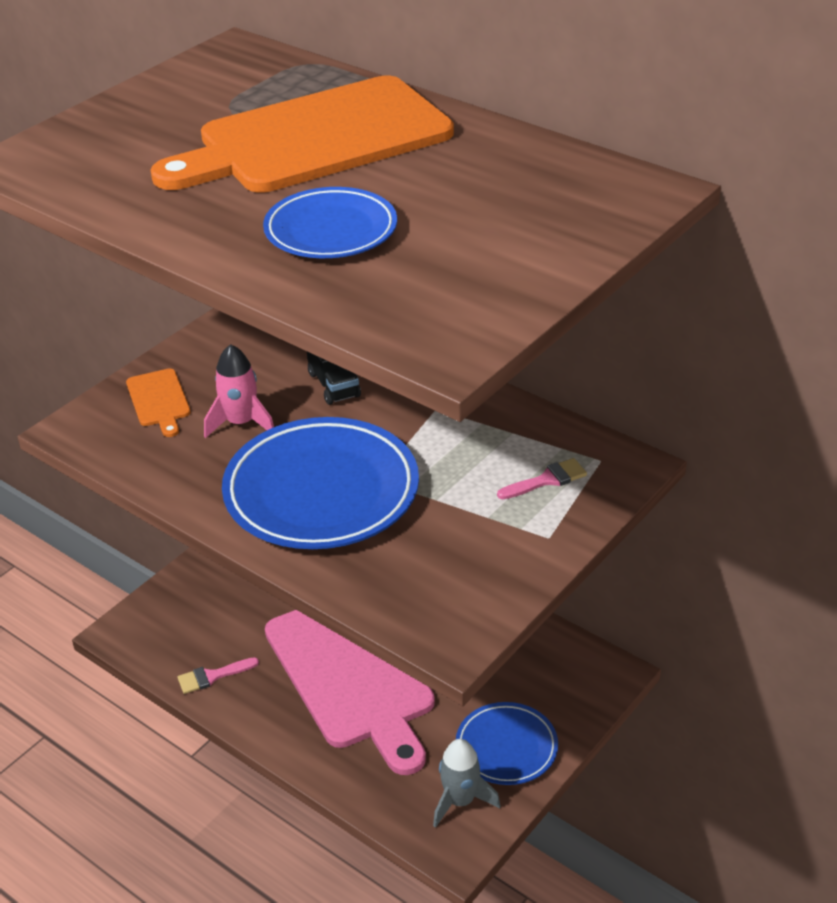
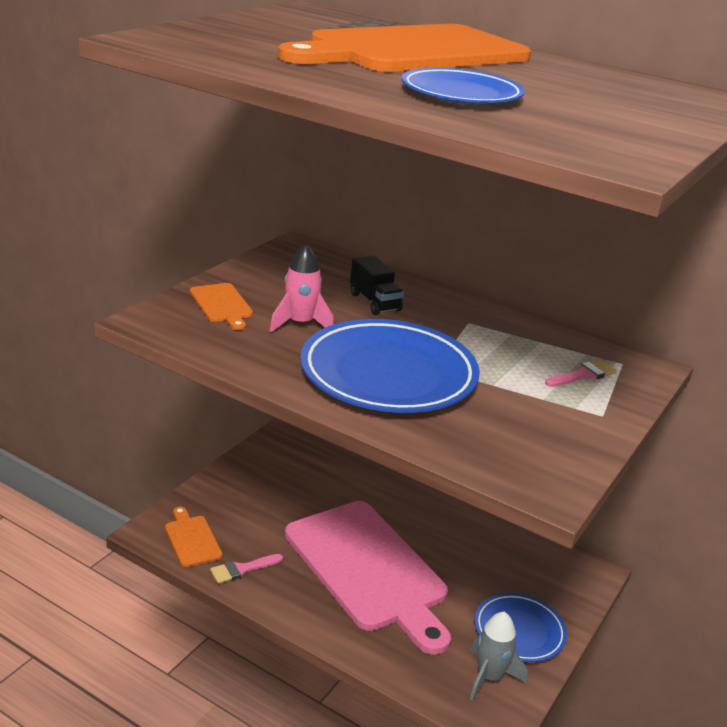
camera: 10 degrees left, 10 degrees down
(163, 640) = (192, 539): none -> orange cutting board

